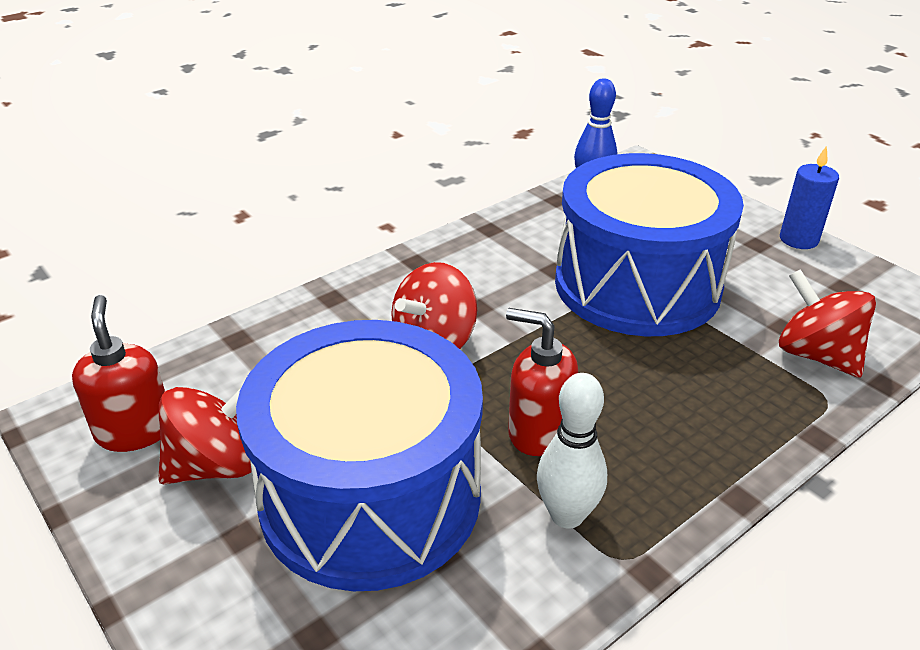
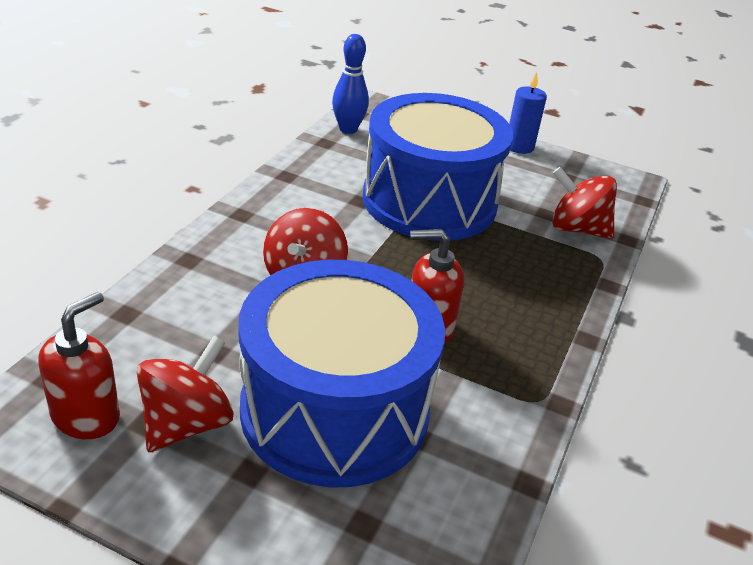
camera: 30 degrees left, 0 degrees up
(135, 431) = (86, 416): red soap dispenser -> red soap dispenser turned 75 degrees clockwise
(567, 515) = (485, 382): white bowling pin -> none

